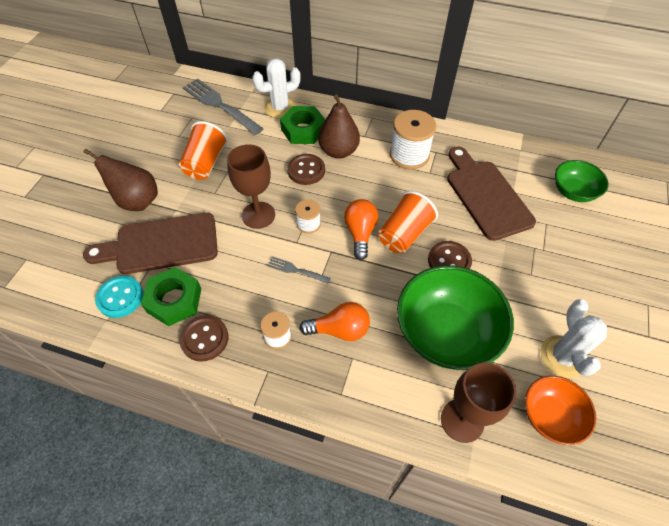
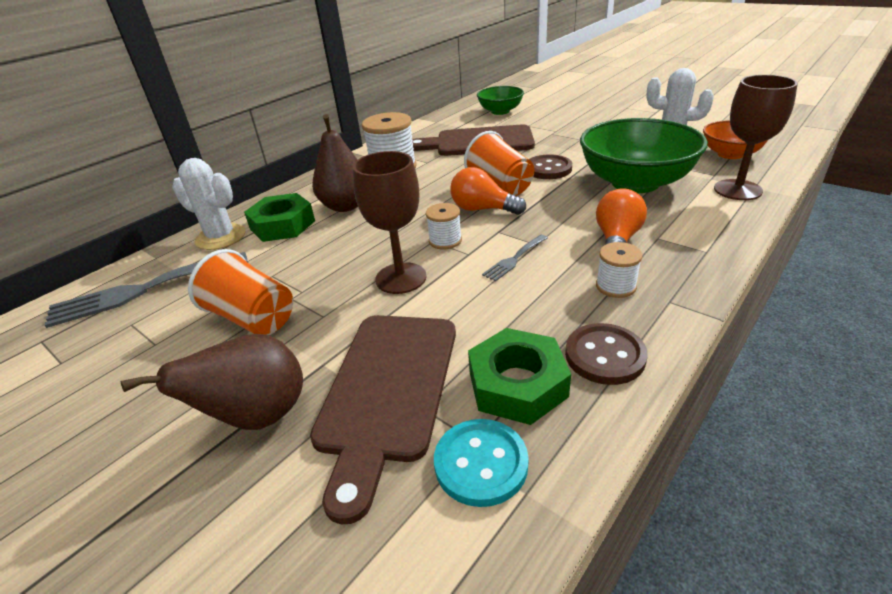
camera: 65 degrees left, 20 degrees down
(280, 108) = (221, 237): white cactus -> white cactus turned 60 degrees counterclockwise
(306, 170) = (355, 231): brown button -> none

